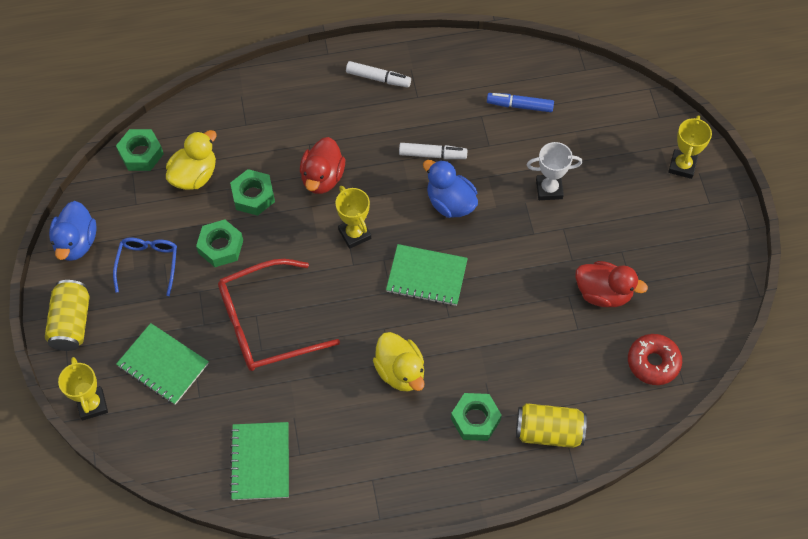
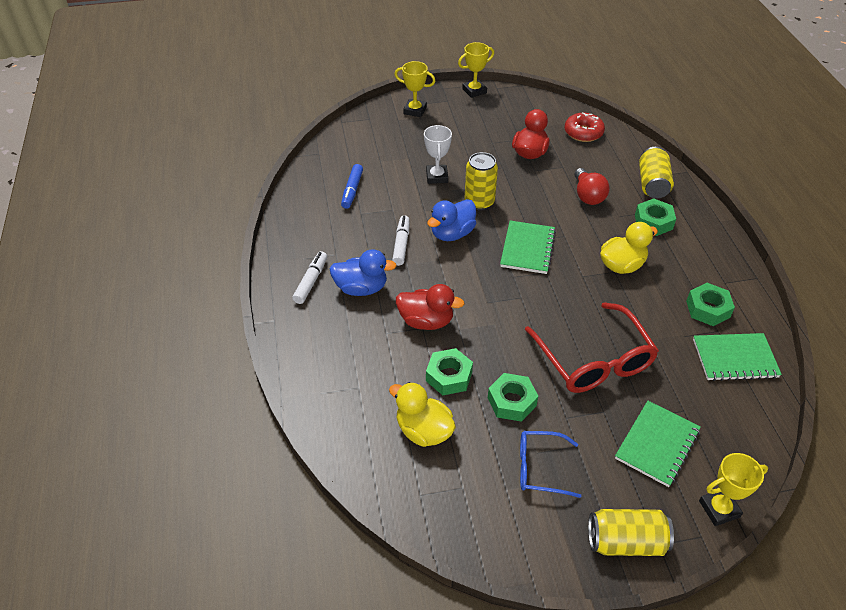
camera: 90 degrees left, 15 degrees down
(76, 242) = (519, 548): blue duck -> blue duck (361, 288)
(141, 154) = (393, 487): green nut -> green nut (707, 309)
(354, 234) = (488, 296): yellow trophy -> yellow trophy (474, 91)
(505, 232) = (479, 202): none -> yellow can
(521, 351) = (588, 196): none -> red light bulb

